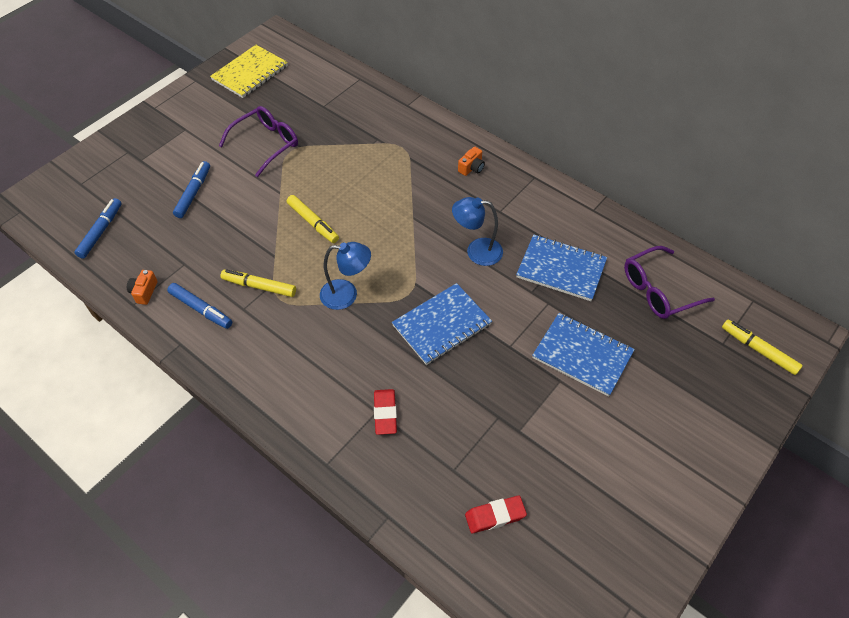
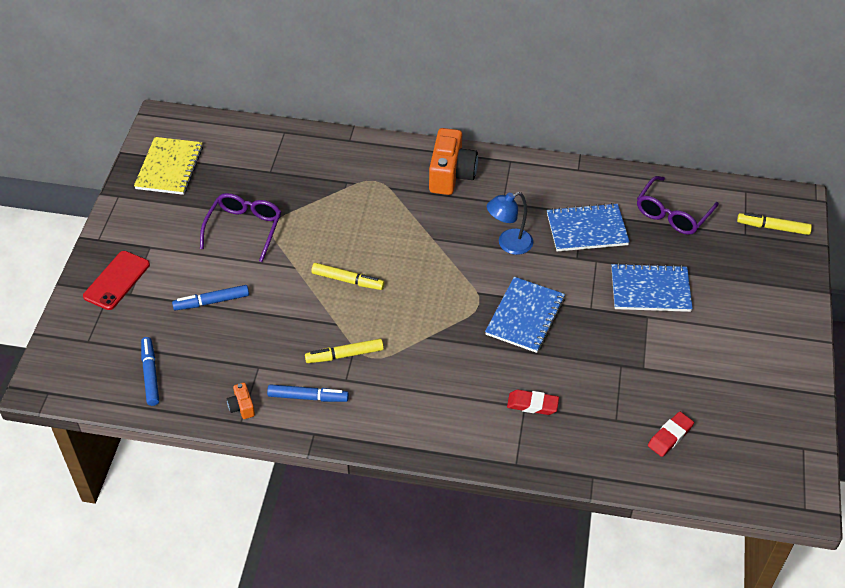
camera: 30 degrees left, 5 degrees down
(140, 145) = (117, 280): none -> red phone
(193, 193) = (211, 302): blue marker -> blue marker turned 90 degrees counterclockwise
(347, 295) = (427, 327): blue lamp -> none
(385, 413) = (532, 404): red eraser -> red eraser turned 45 degrees counterclockwise
(471, 168) = (451, 175): orange camera -> orange camera, size x2.21

